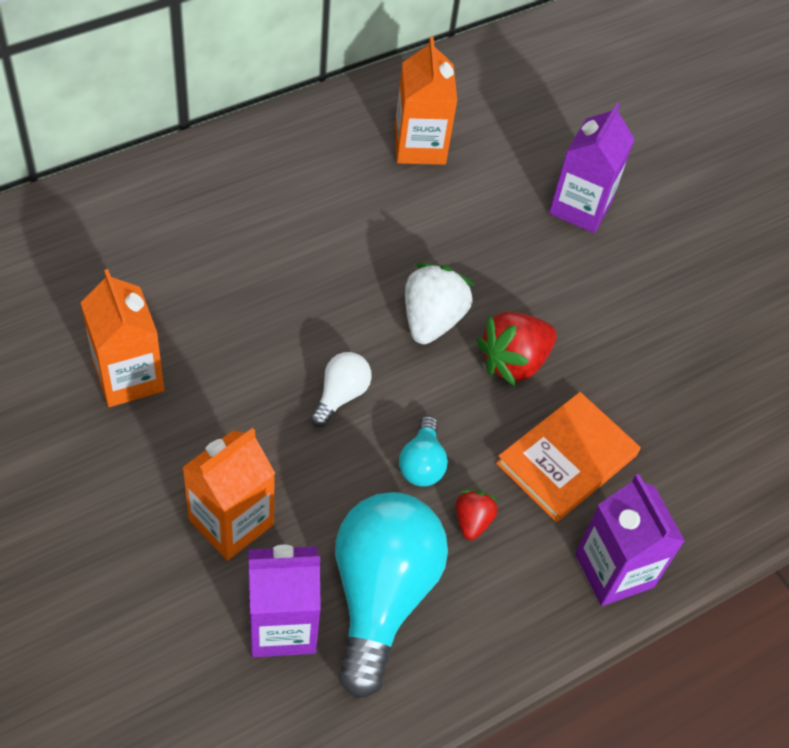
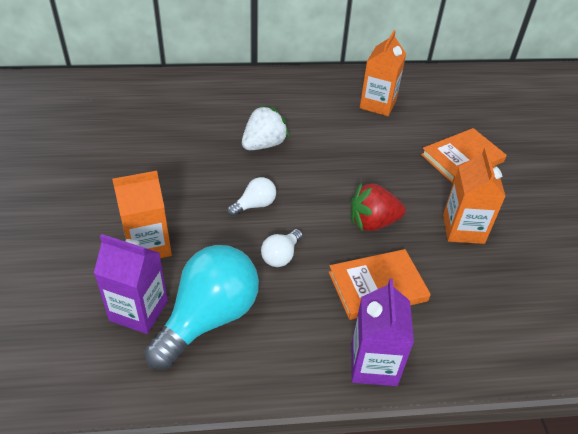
camera: 30 degrees right, 10 degrees down
(128, 377) = (145, 159): orange carton -> orange carton (463, 229)
(422, 463) = (281, 256): turquoise light bulb -> white light bulb
(432, 320) = (334, 186): white strawberry -> white strawberry (264, 144)
(472, 521) = (293, 298): red strawberry -> none
(580, 207) = (462, 158): purple carton -> orange book

